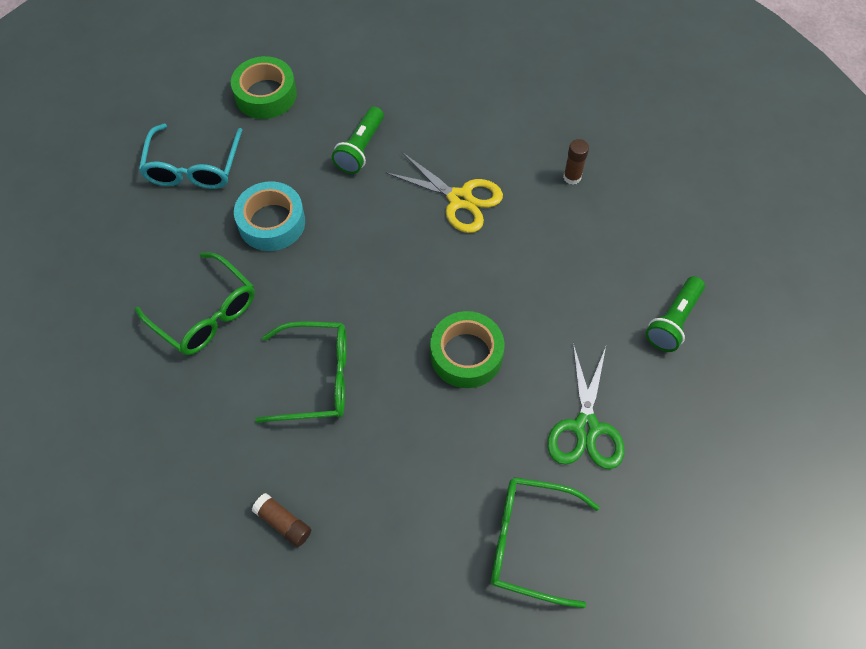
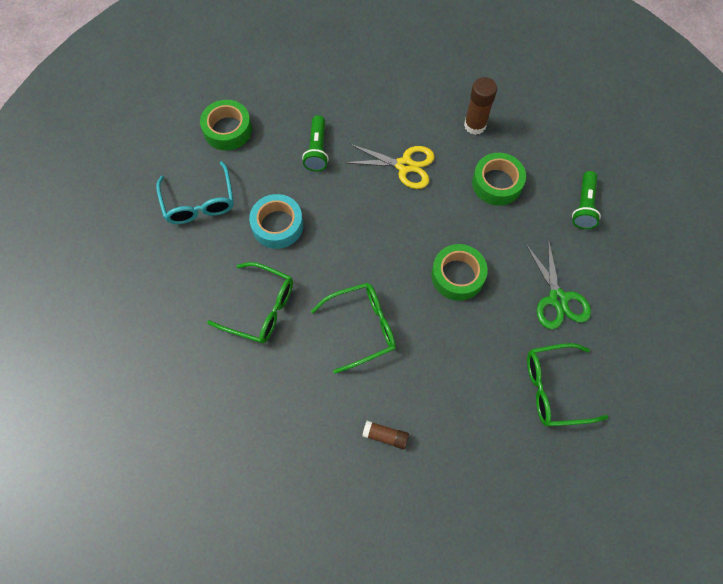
camera: 20 degrees left, 5 degrees up
(569, 256) = (497, 183): none -> green tape
(572, 177) = (475, 125): brown glue stick -> brown glue stick, size x1.64

